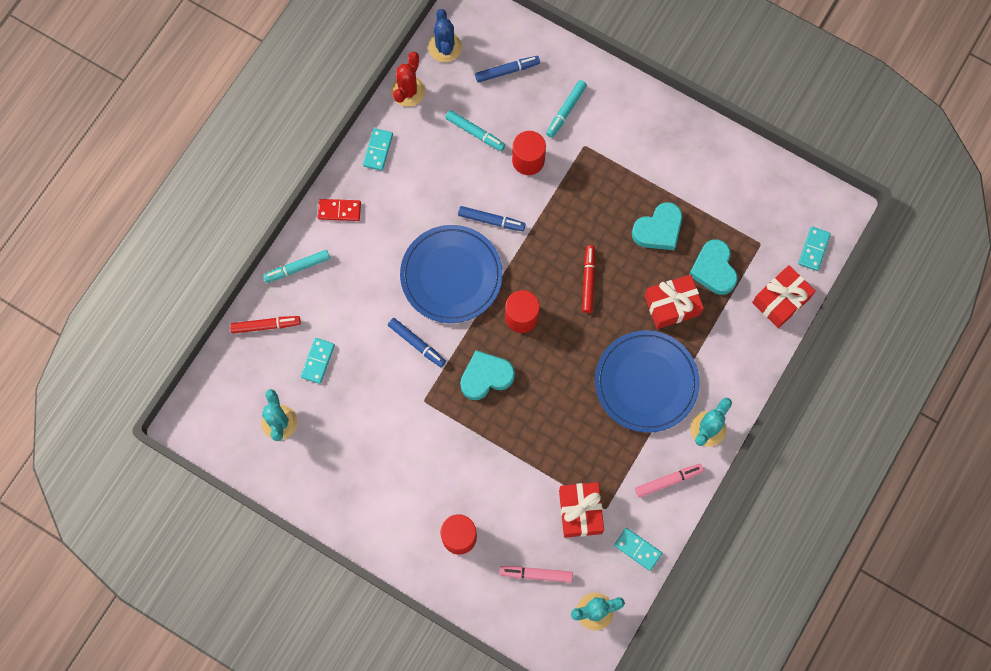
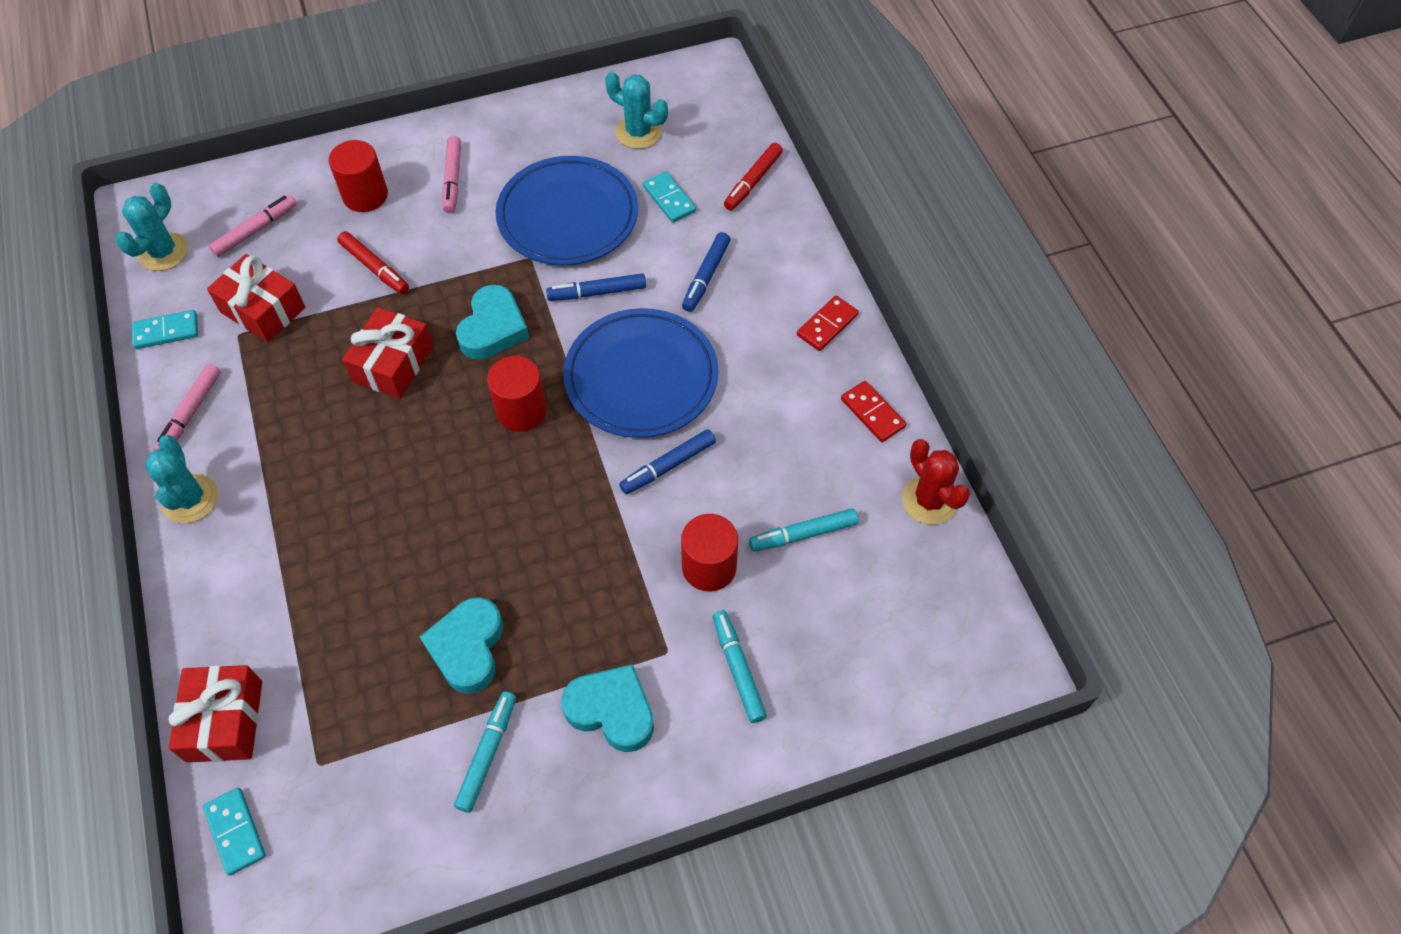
camera: 130 degrees right, 15 degrees down
(297, 268) = (793, 245): turquoise marker -> turquoise marker (488, 753)
(378, 150) = (872, 413): turquoise domino -> red domino
(405, 497) = (452, 179): none -> pink marker
(445, 47) = (962, 590): blue cactus -> none
(507, 71) = (862, 640): blue marker -> blue marker (706, 276)
(588, 280) = (489, 513): red marker -> red marker (374, 268)
(646, 382) = (311, 477): blue plate -> blue plate (568, 216)
(672, 305) = (362, 581): red gift -> red gift (393, 364)
(713, 269) = (350, 671): turquoise heart -> turquoise heart (612, 710)

